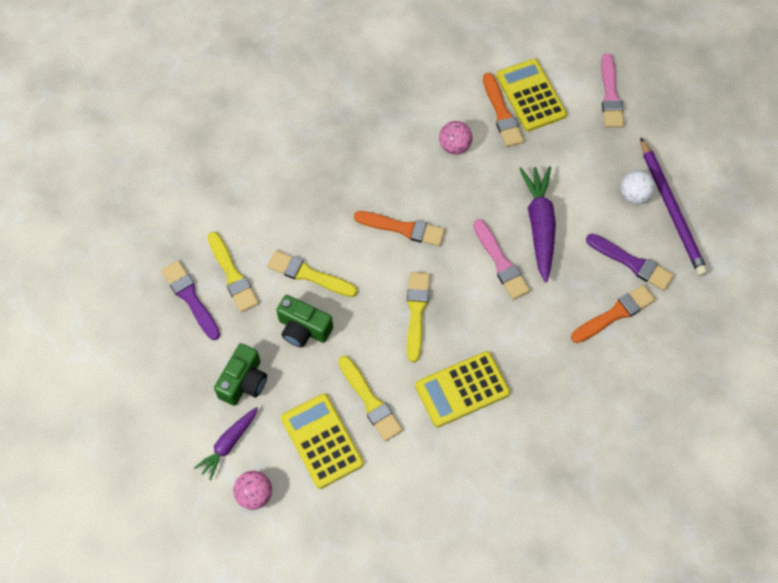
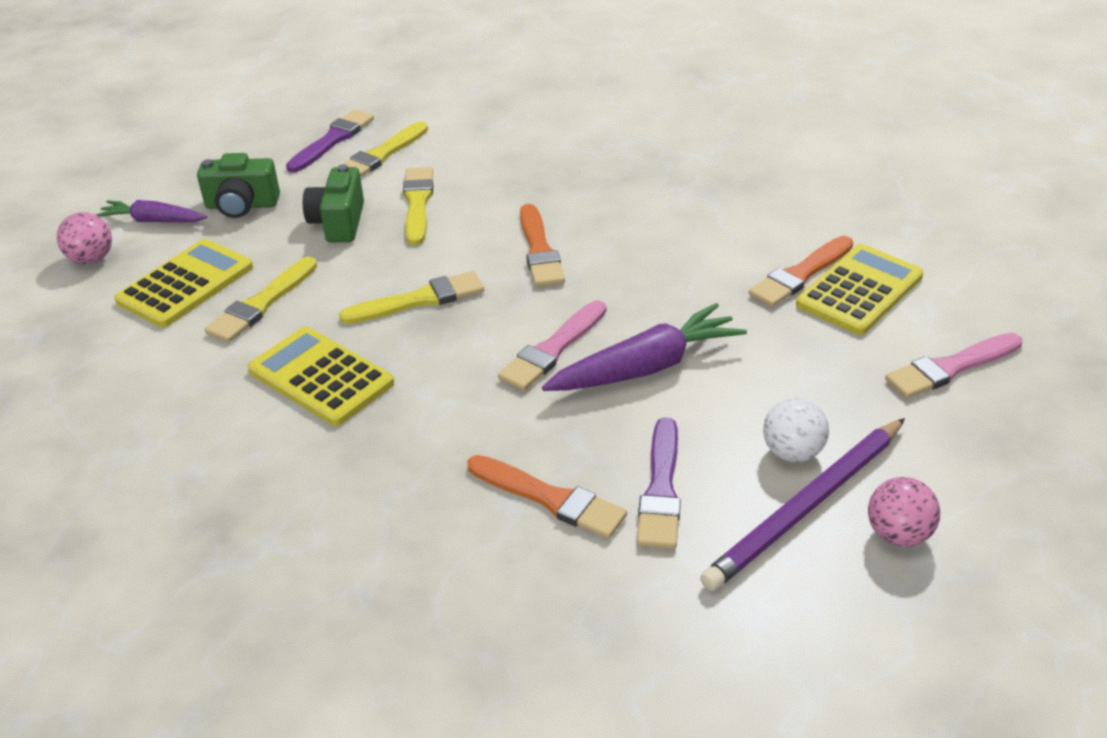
camera: 65 degrees right, 25 degrees down
(454, 146) = (705, 252): pink ball -> pink ball (898, 534)

